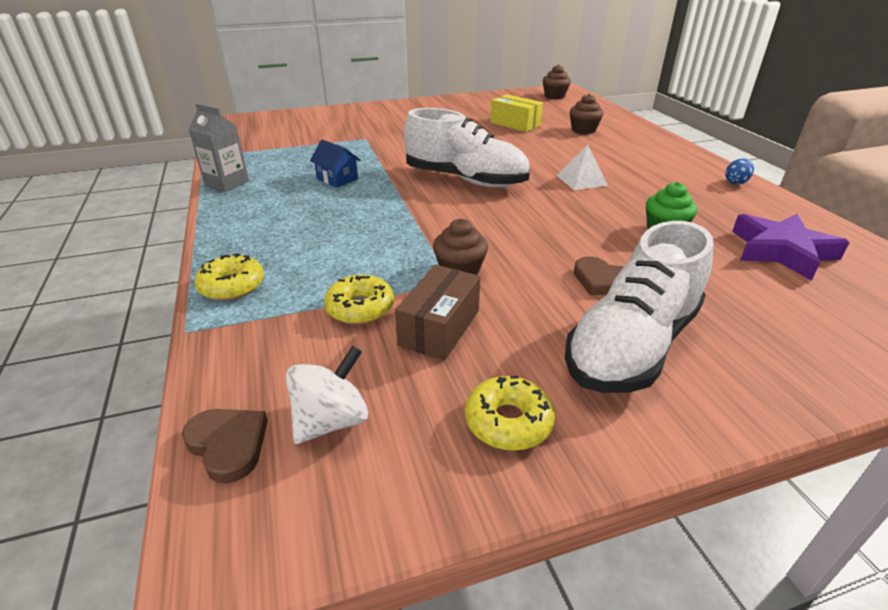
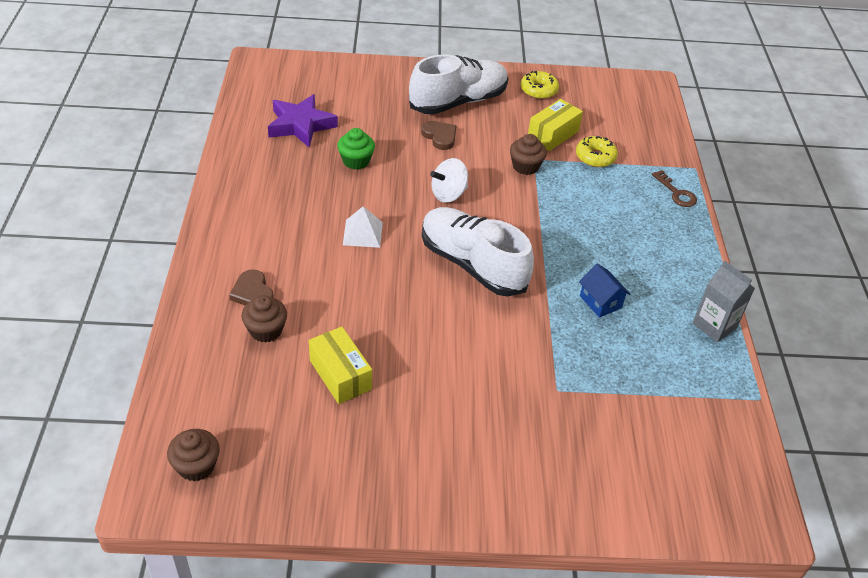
camera: 165 degrees left, 10 degrees up
(228, 445) = (658, 111): brown heart -> brown heart (253, 293)
(232, 286) = (676, 193): yellow donut -> brown key
(331, 421) = (614, 109): white spinning top -> white spinning top (448, 194)
(439, 327) = (553, 134): brown box -> yellow box
(735, 182) = (228, 192): blue egg -> none

